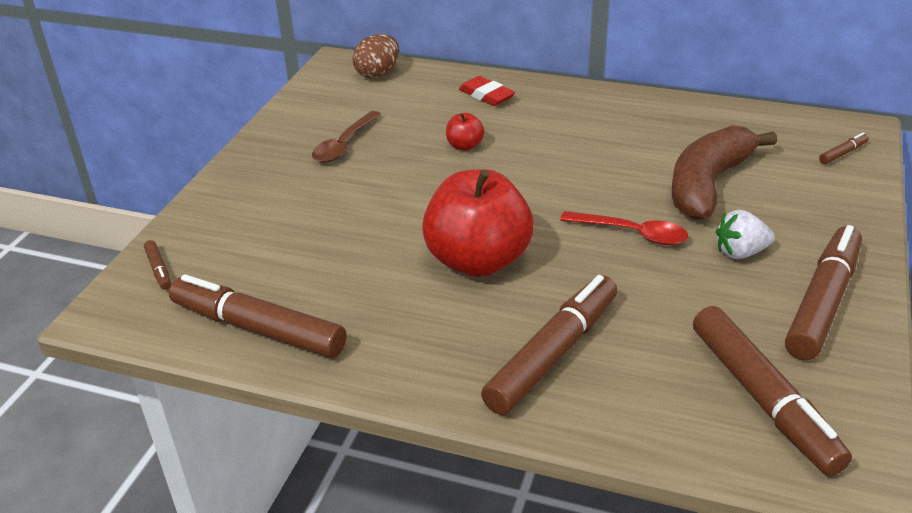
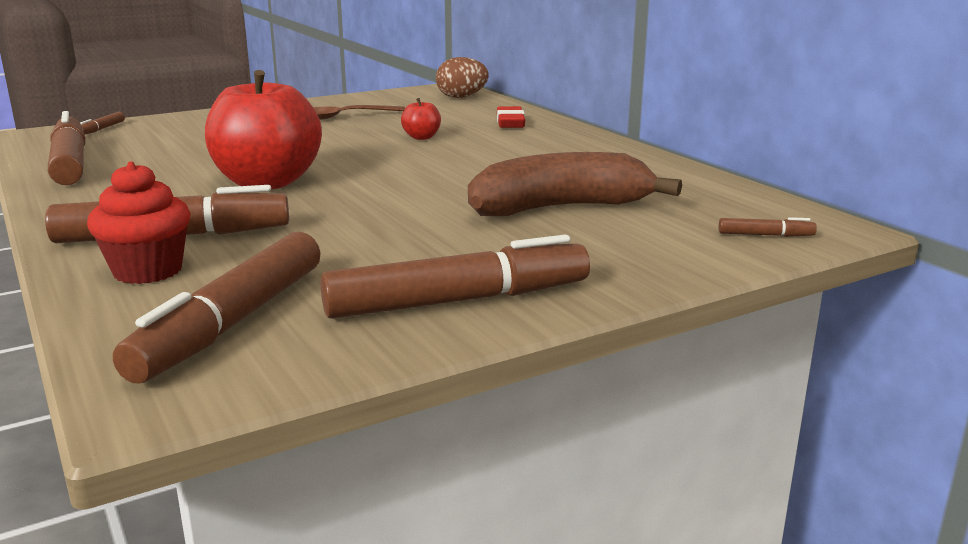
camera: 40 degrees right, 15 degrees down
(618, 394) = (148, 271): none -> red cupcake
(632, 233) = (413, 209): red spoon -> none
(740, 252) = (472, 248): white strawberry -> none

